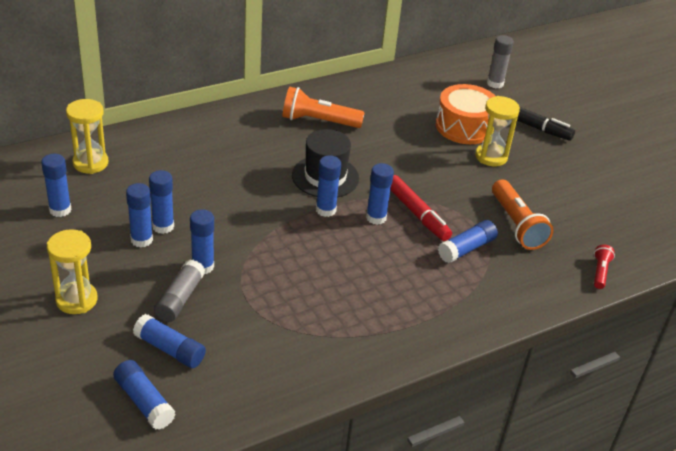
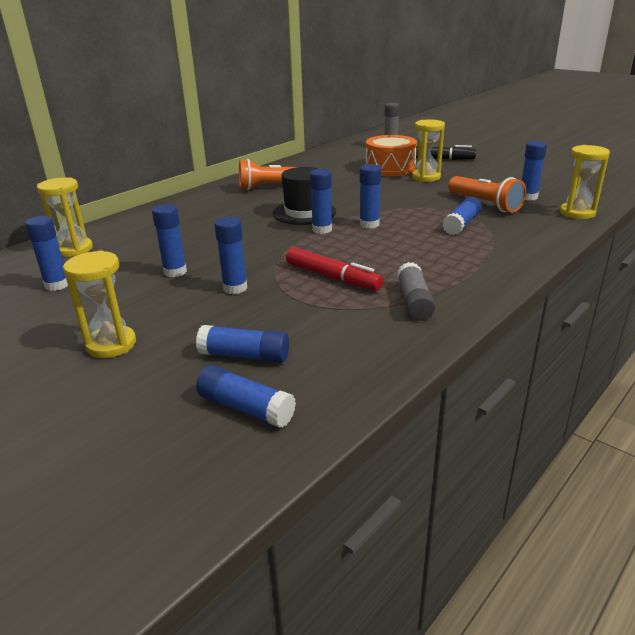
camera: 15 degrees left, 10 degrees down
(141, 240) = (158, 285): blue glue stick -> blue glue stick (528, 197)
(179, 299) = (227, 315): grey glue stick -> grey glue stick (414, 302)
(417, 213) = (401, 215): red marker -> red marker (332, 277)
(600, 272) = (577, 213): red flashlight -> yellow hourglass

